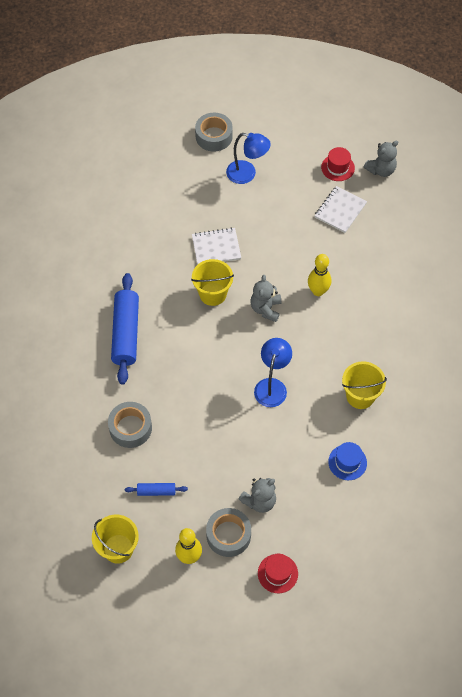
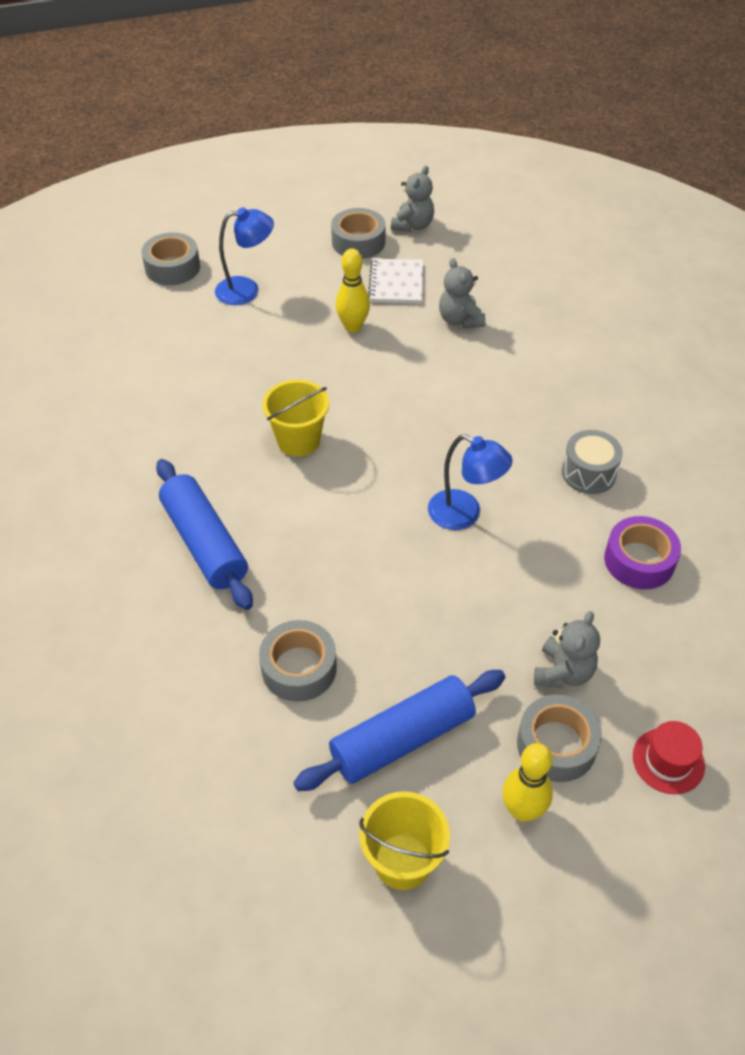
camera: 30 degrees left, 10 degrees down
(156, 491) = (402, 739): blue rolling pin -> blue rolling pin, size x2.12
(216, 247) = (264, 385): white notebook -> none
(265, 309) = (384, 427): grey teddy bear -> grey teddy bear (460, 320)
(272, 386) = (464, 514): blue lamp -> blue lamp turned 135 degrees clockwise
(318, 291) = (437, 379): yellow bowling pin -> yellow bowling pin (353, 327)
(338, 167) = (358, 242): red hat -> grey tape
(347, 462) = (639, 560): blue hat -> purple tape
(360, 396) = (588, 473): yellow bucket -> grey drum

